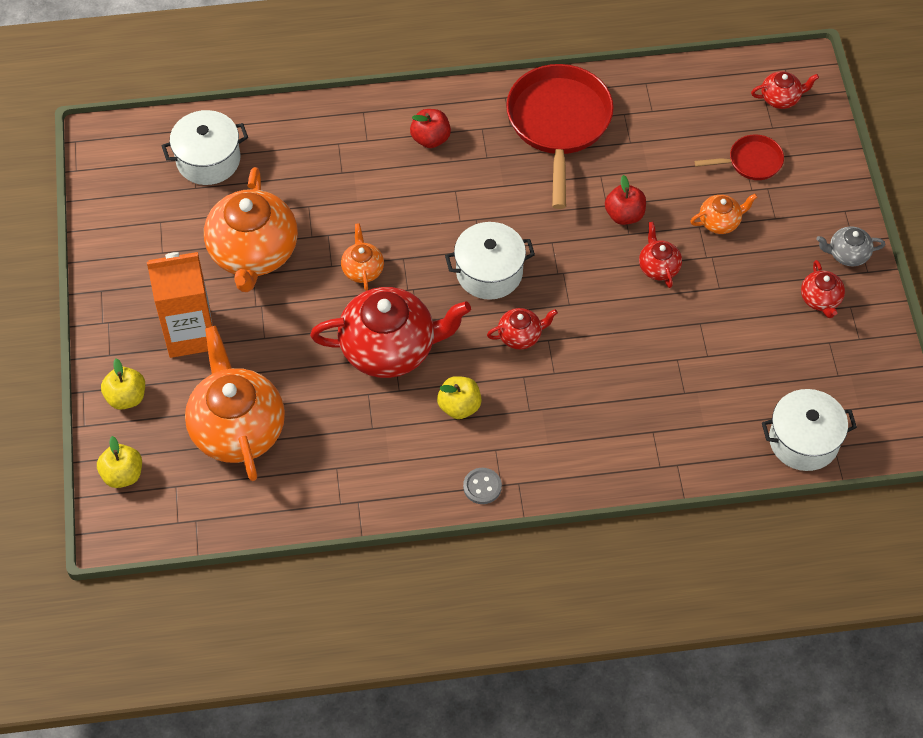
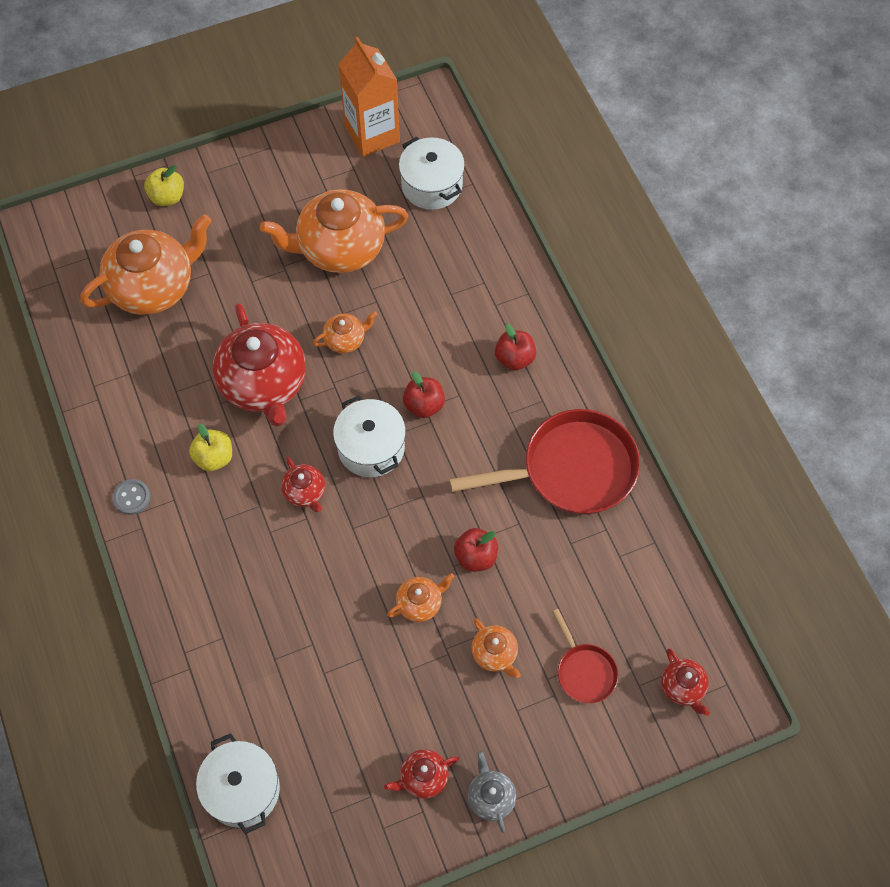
camera: 75 degrees right, 5 degrees up
(123, 475) = (92, 216): yellow apple -> none
(190, 334) = (241, 224): orange carton -> orange carton (372, 134)
(457, 220) = (424, 405): none -> red apple
(658, 267) = (420, 603): red teapot -> orange teapot

